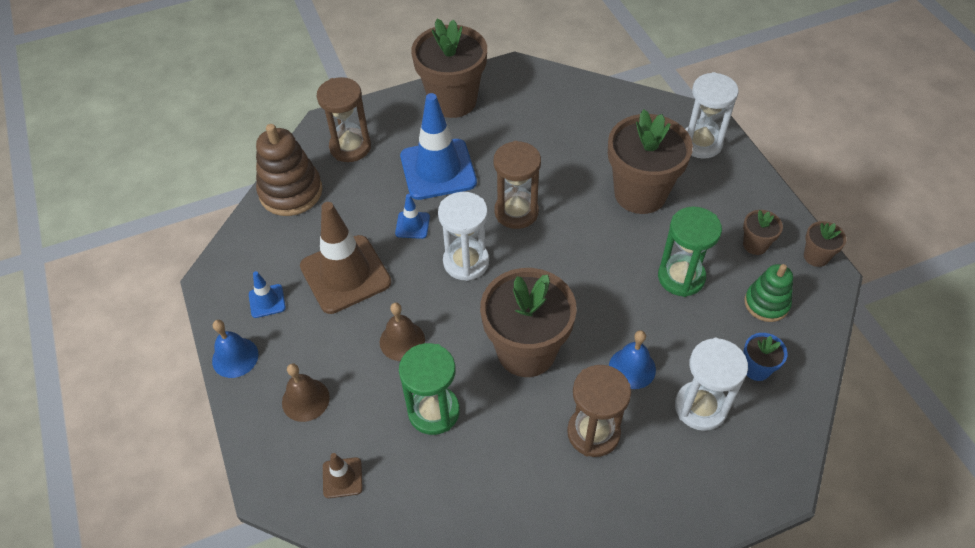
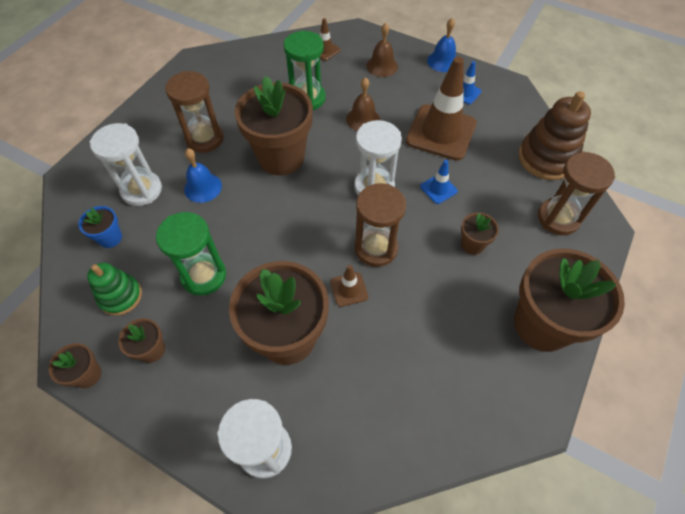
camera: 140 degrees right, 5 degrees up
(438, 169) = (472, 244): blue traffic cone -> brown flower pot
(566, 197) = (349, 289): none -> brown traffic cone

